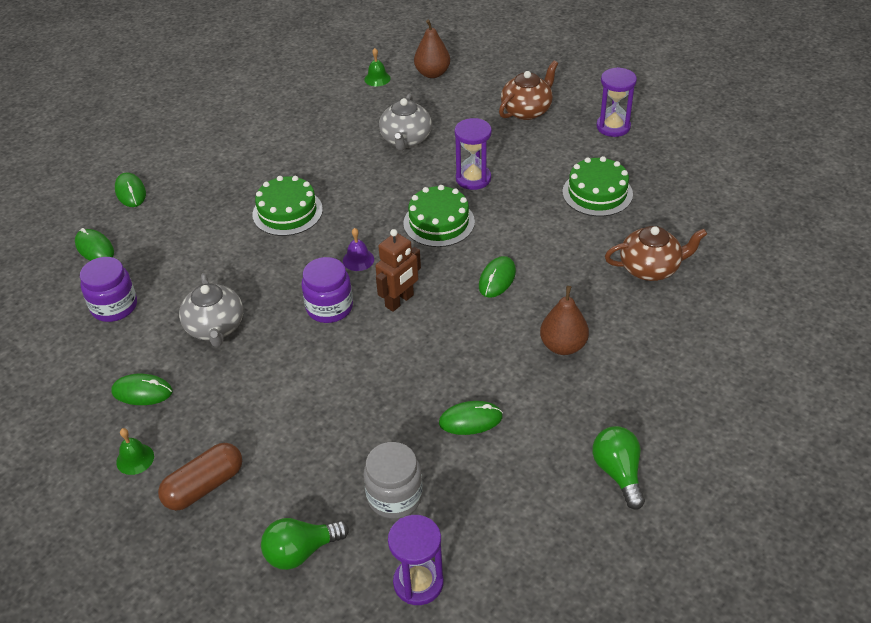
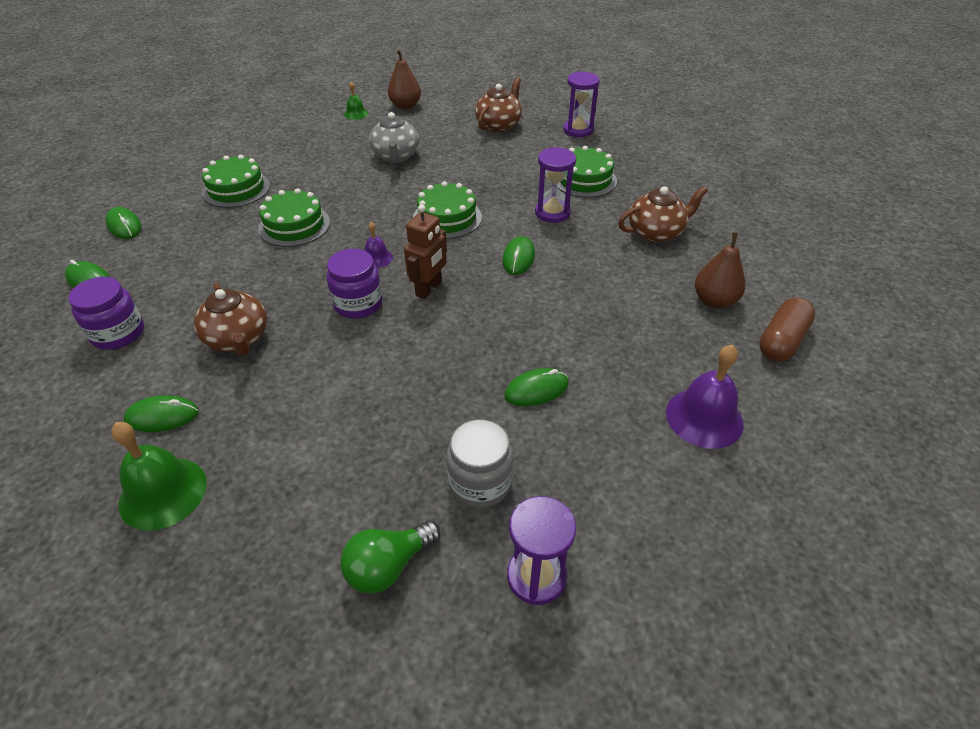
camera: 15 degrees left, 0 degrees up
(135, 459) = (163, 492): green bell -> green bell, size x1.87
(204, 486) = (254, 510): brown capsule -> brown capsule (781, 341)
(215, 328) = (238, 339): grey teapot -> brown teapot
(239, 162) = (236, 189): none -> green cake
(473, 178) = (468, 180): purple hourglass -> purple hourglass (552, 213)
(563, 346) = (603, 307): brown pear -> brown pear (714, 301)
(618, 473) = (704, 417): green light bulb -> purple bell

